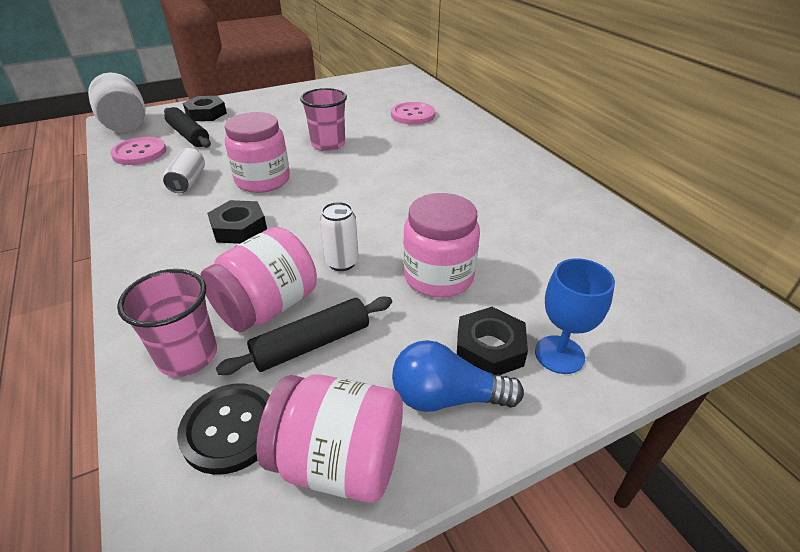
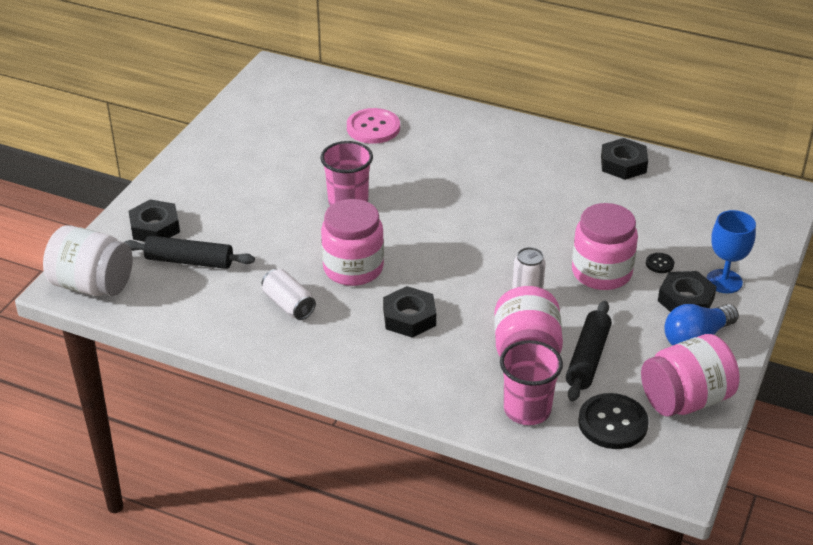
camera: 40 degrees left, 0 degrees up
(139, 153) = (179, 304): pink button -> none
(507, 299) = (659, 264): none -> black button
(578, 206) = (623, 164): none -> black nut

